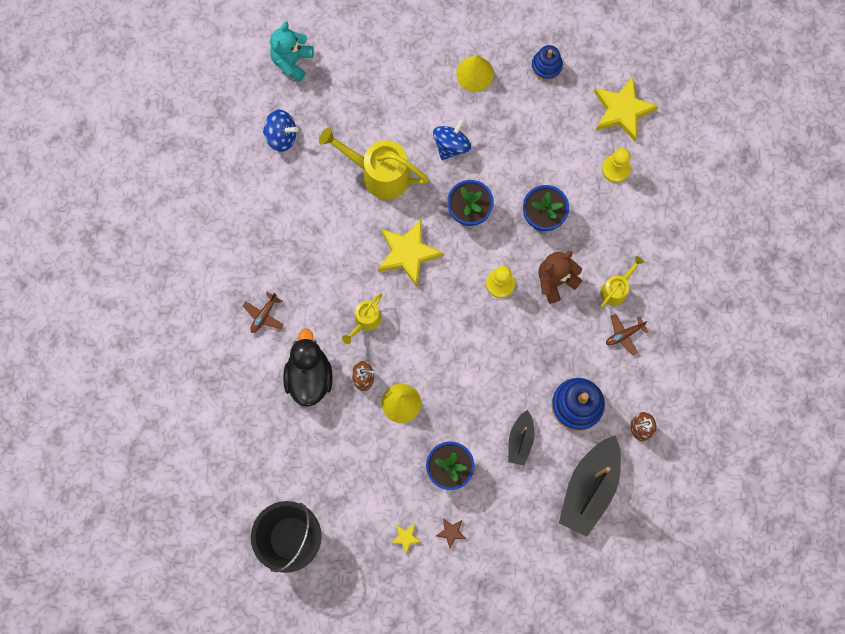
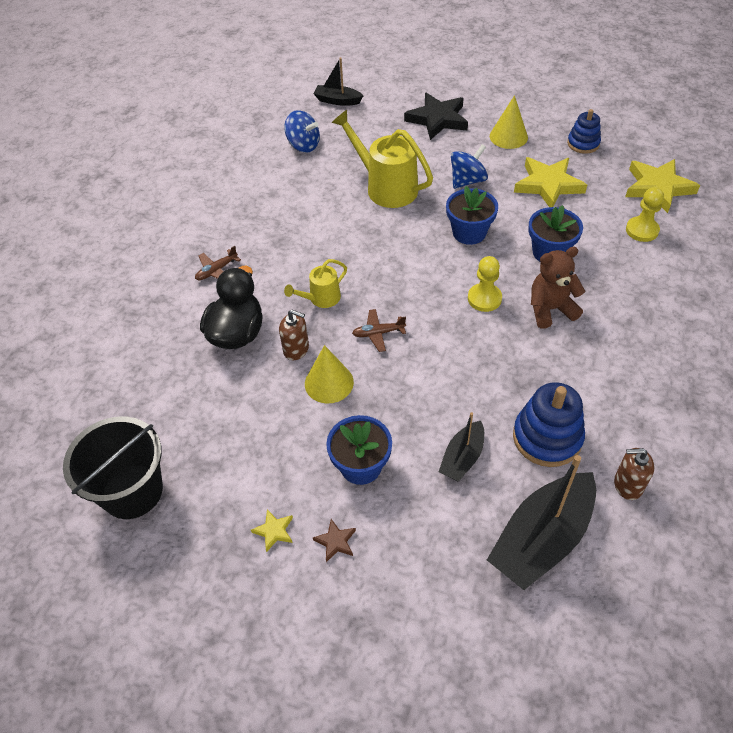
camera: 20 degrees right, 25 degrees down
(292, 61) = (337, 101): turquoise teddy bear -> black boat
(400, 65) = (437, 119): none -> black star
(408, 253) = (391, 252): yellow star -> yellow star (548, 185)
(616, 289) = (622, 332): yellow watering can -> none
(624, 334) = (624, 378): brown plane -> brown plane (378, 333)

